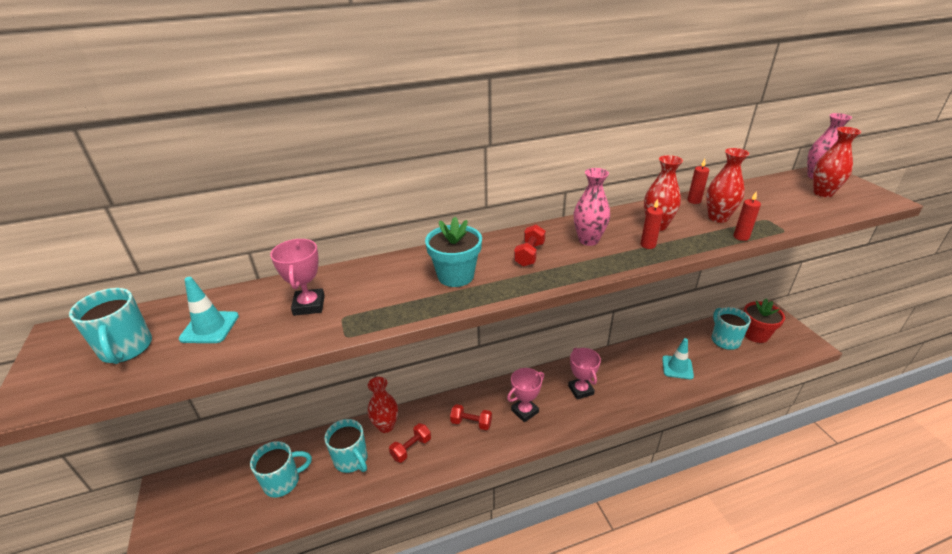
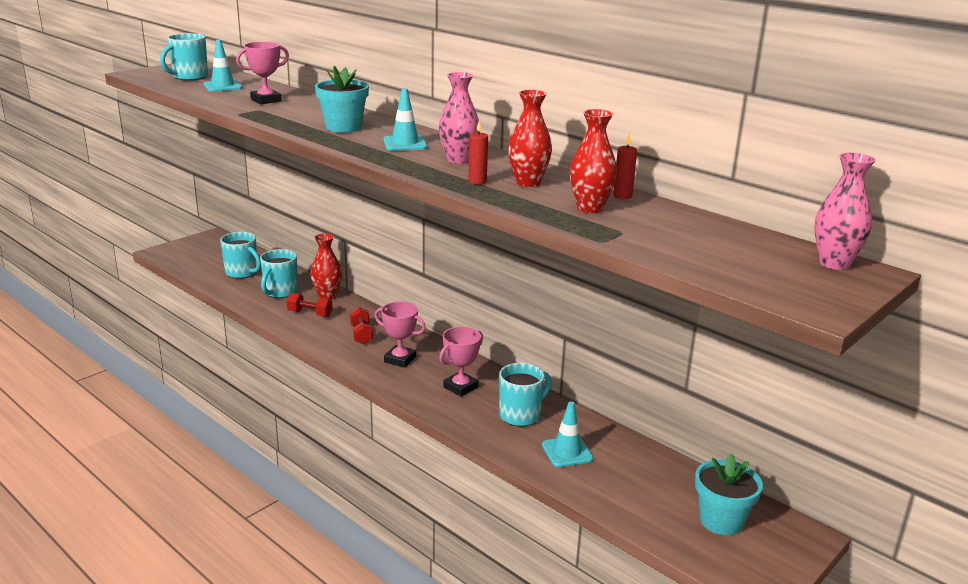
camera: 60 degrees right, 10 degrees down
(529, 254) = (405, 144): red dumbbell -> turquoise traffic cone
(724, 340) = (672, 490): turquoise mug -> turquoise mug (521, 415)
(741, 237) = (551, 220): red candle -> none
(755, 334) = (721, 521): red flower pot -> turquoise flower pot
(823, 193) = (769, 265): red vase -> none

